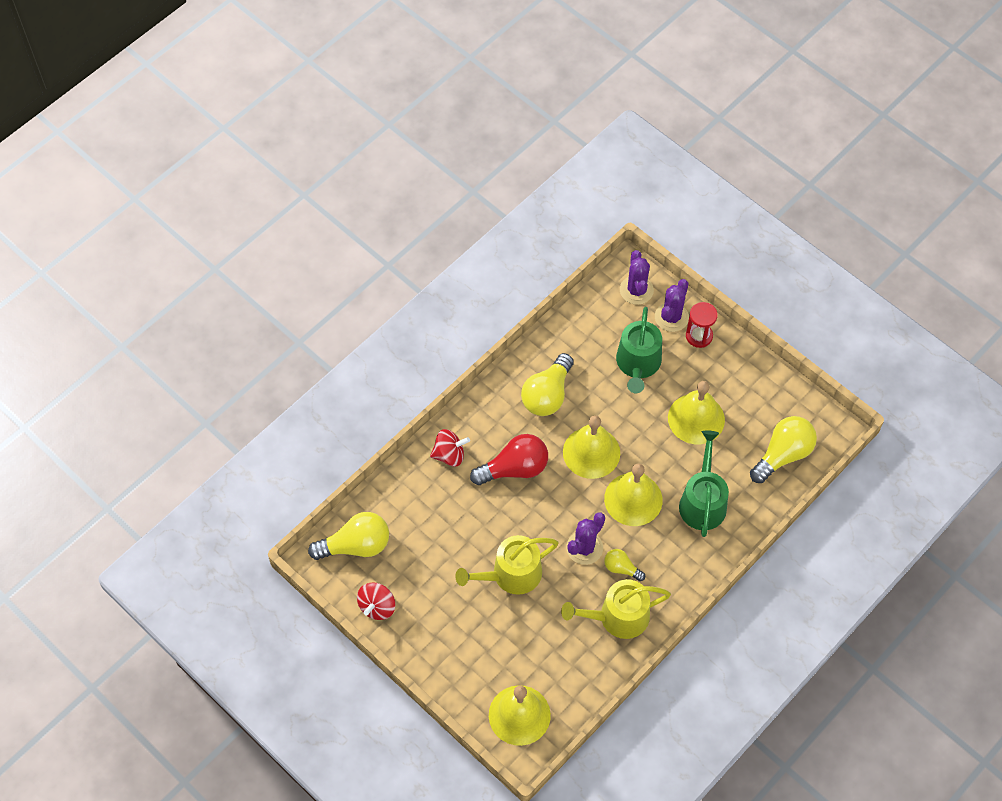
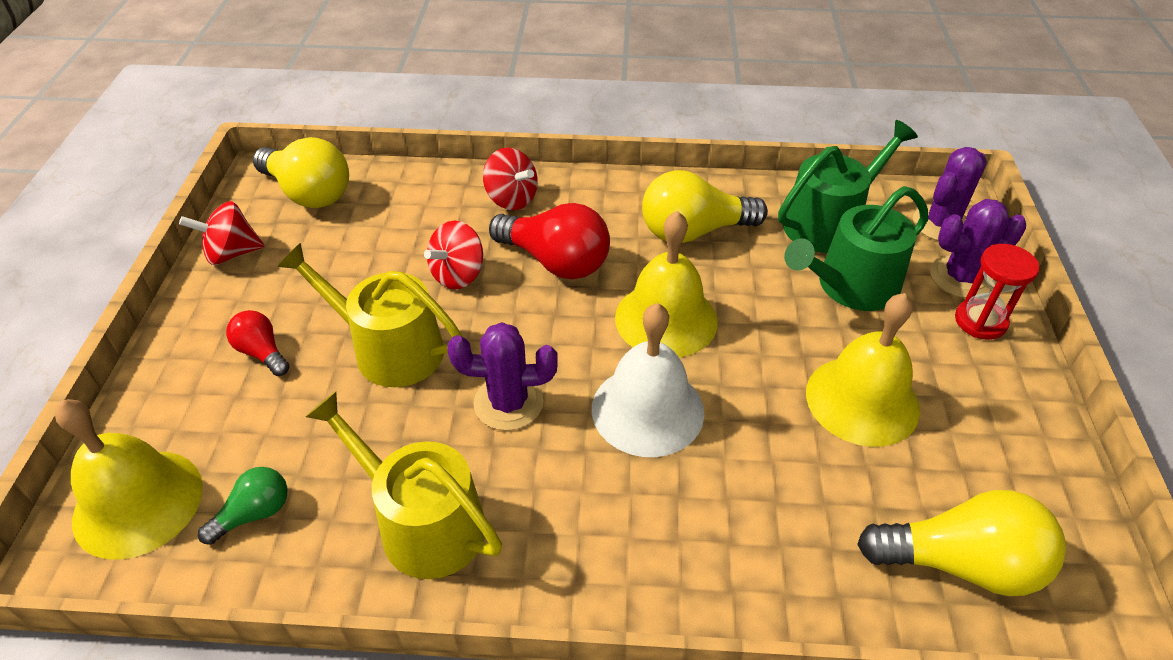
camera: 50 degrees right, 15 degrees down
(467, 627) = (262, 352): none -> red light bulb
(486, 516) = (458, 275): none -> red spinning top
(562, 674) = (254, 513): none -> green light bulb
(621, 568) = (516, 470): yellow light bulb -> none
(633, 499) = (647, 410): yellow bell -> white bell
(703, 501) = (743, 502): green watering can -> green watering can (829, 223)

